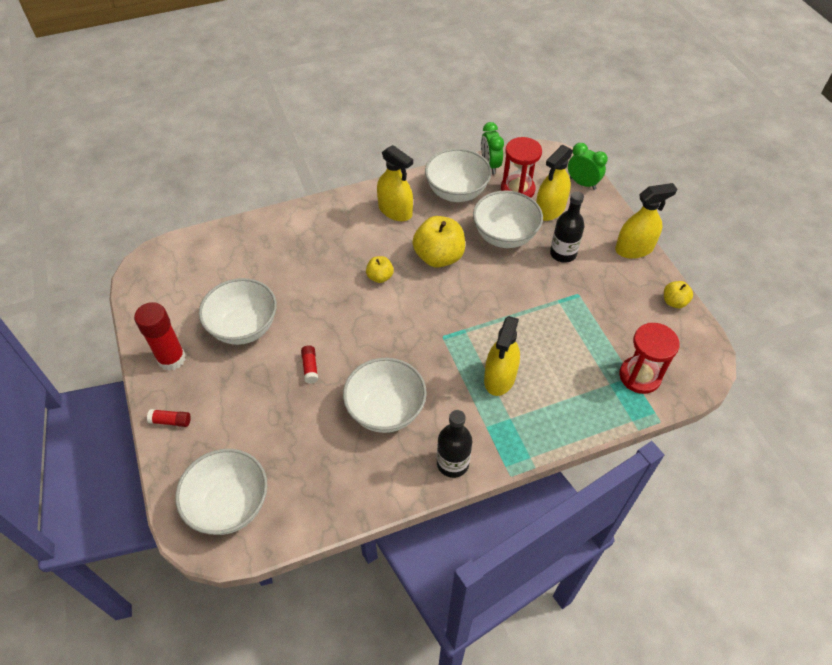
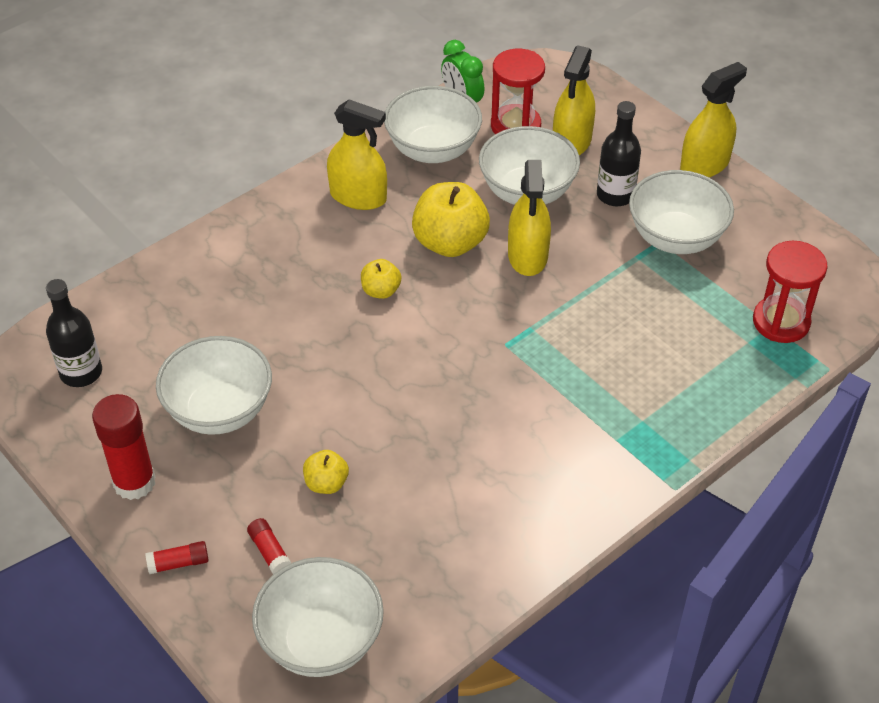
camera: 20 degrees left, 5 degrees down
(310, 367) = (343, 436): red glue stick -> red glue stick (269, 552)
(385, 410) = (474, 459): white bowl -> white bowl (675, 238)
(452, 463) = (594, 497): black bottle -> black bottle (81, 372)
(500, 377) = (605, 374): yellow spray bottle -> yellow spray bottle (527, 256)
(582, 183) = (599, 96): green clock -> none
(674, 302) = (783, 219): yellow apple -> yellow apple (326, 483)

